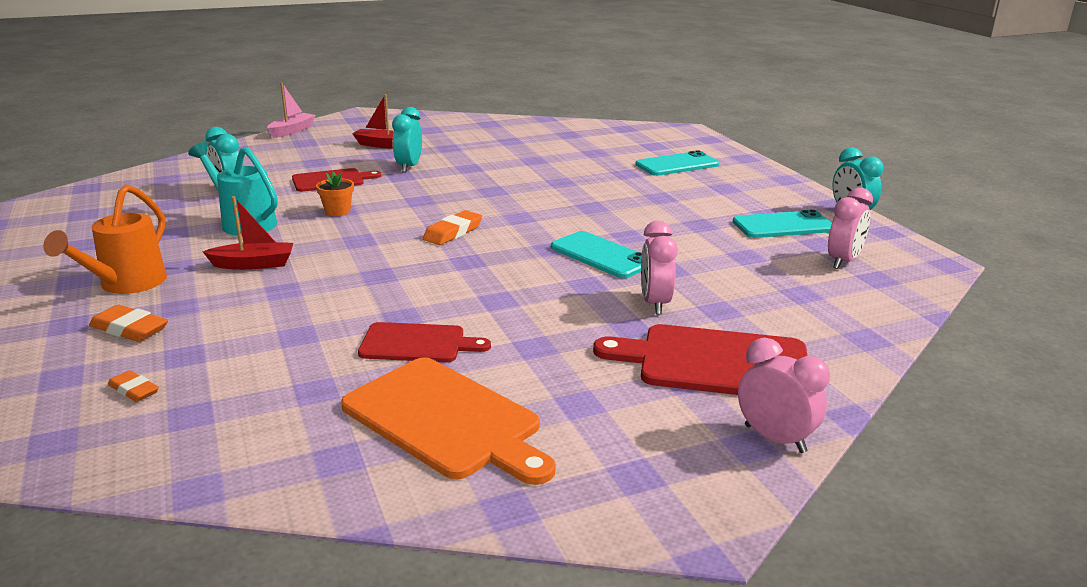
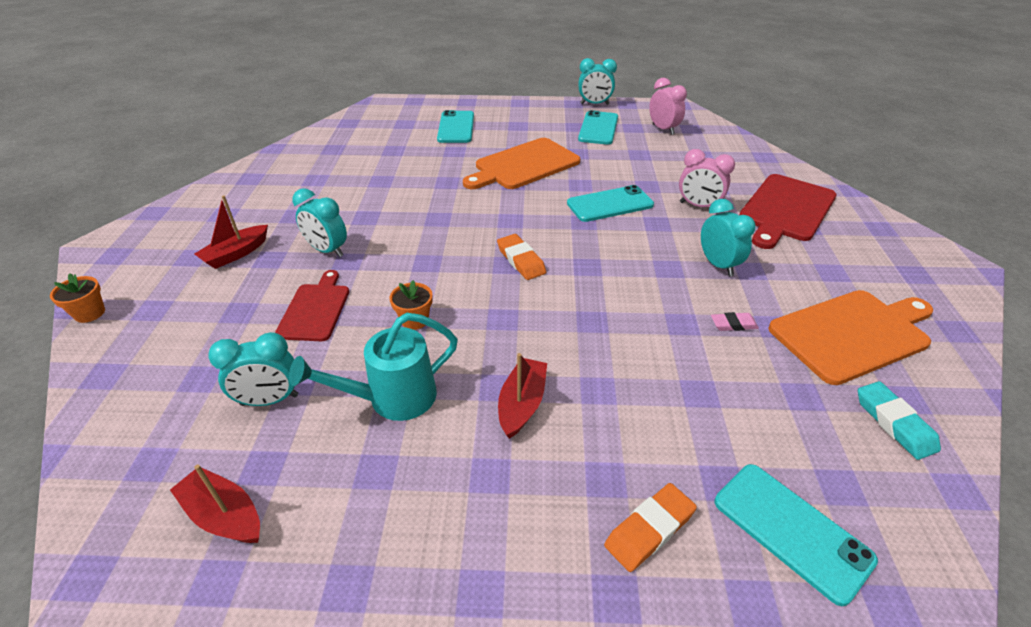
camera: 65 degrees left, 15 degrees up
(126, 284) = (522, 529): orange watering can -> none
(130, 204) = (224, 515): none -> red boat
(134, 390) = (791, 530): orange eraser -> turquoise phone
(291, 448) = (894, 423): none -> turquoise eraser
(292, 131) = (90, 313): pink boat -> orange flower pot
(417, 344) = (733, 324): red cutting board -> pink eraser
(528, 326) = (718, 265): none -> turquoise clock
(636, 205) = (524, 165): none -> orange cutting board
(775, 439) = (874, 218): pink clock -> none

